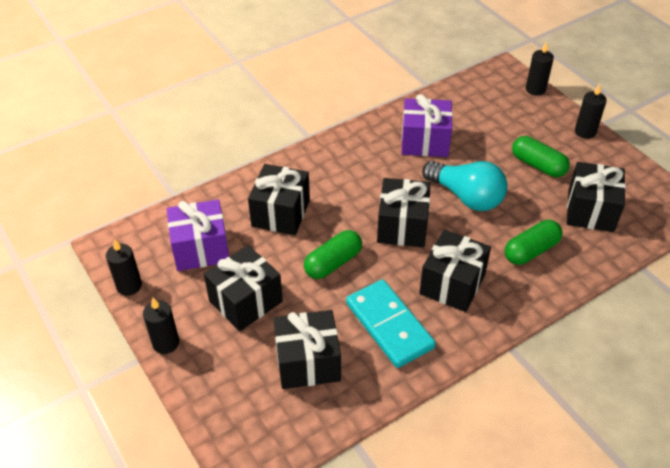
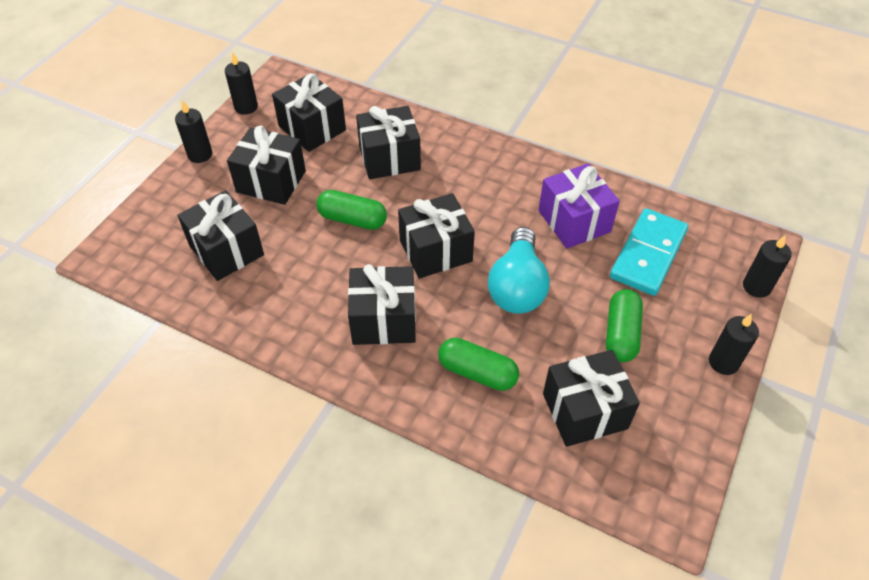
camera: 60 degrees right, 5 degrees up
(201, 249) = (312, 128): purple gift -> black gift
(389, 325) = (300, 290): turquoise domino -> turquoise domino (648, 254)

